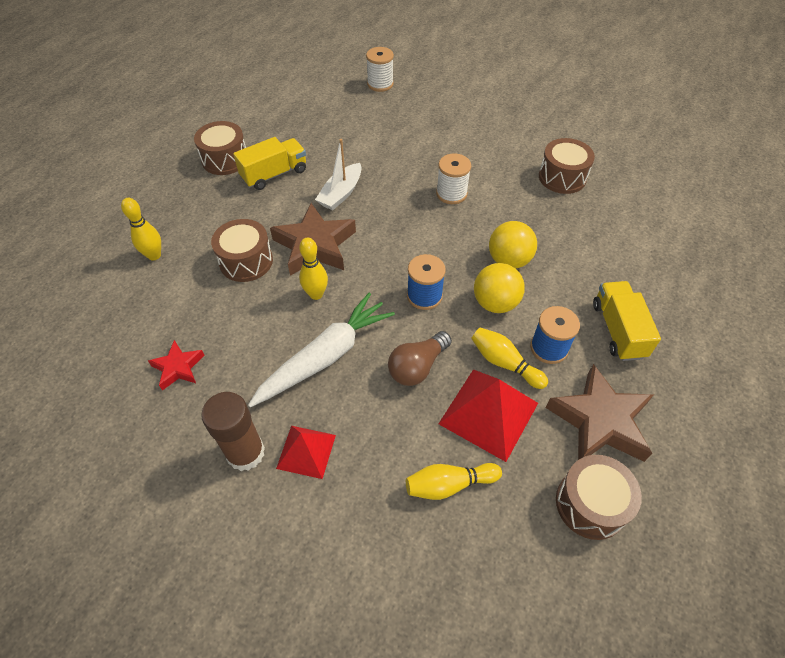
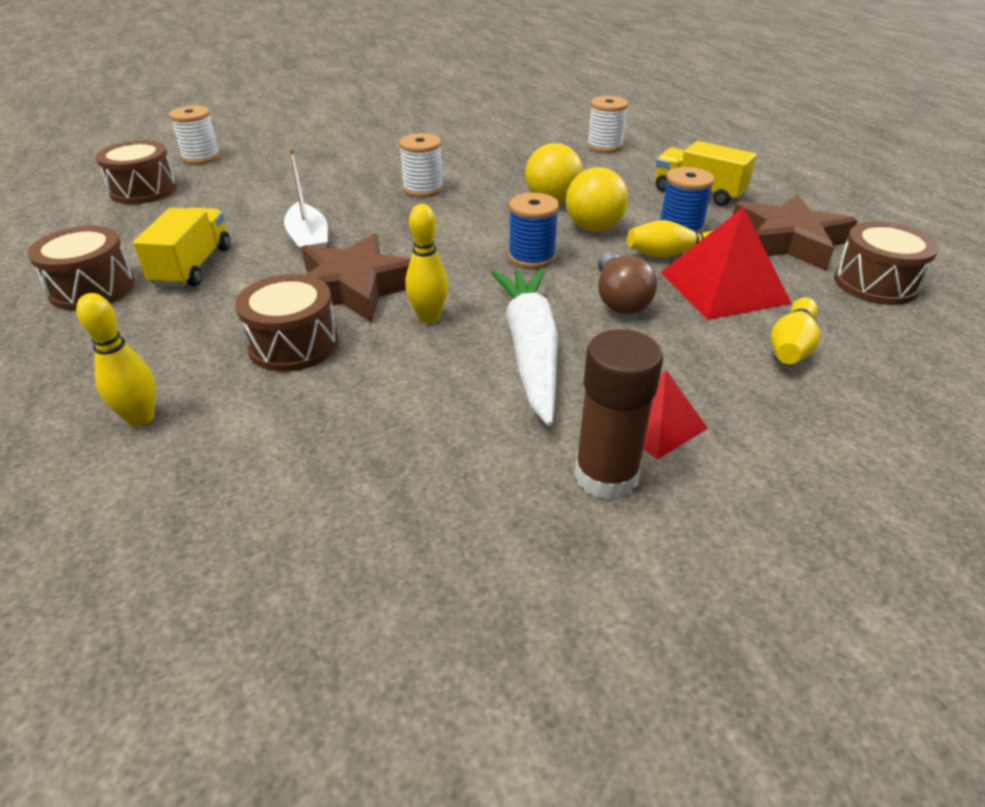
camera: 50 degrees left, 15 degrees down
(178, 367) = (385, 480): red star -> none
(562, 177) = (494, 141): brown drum -> brown drum (144, 190)
(630, 236) = (604, 146): none -> white spool

